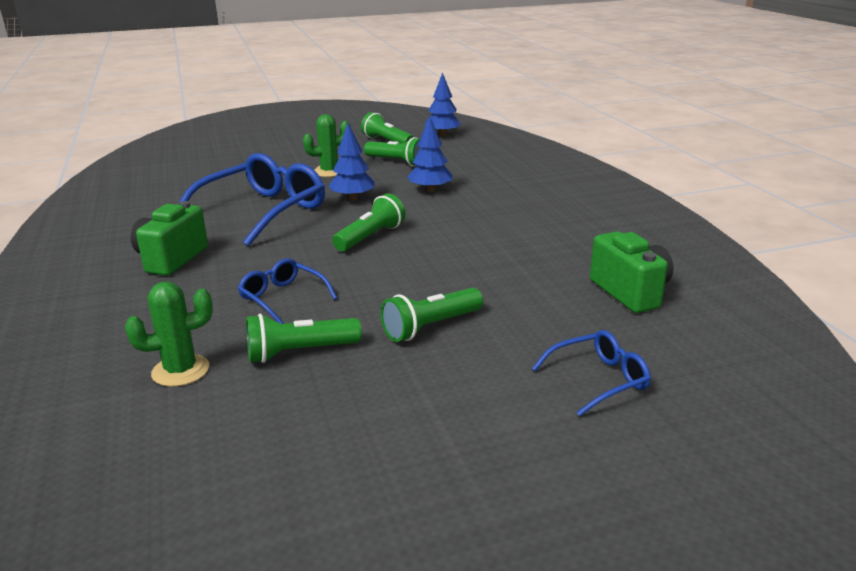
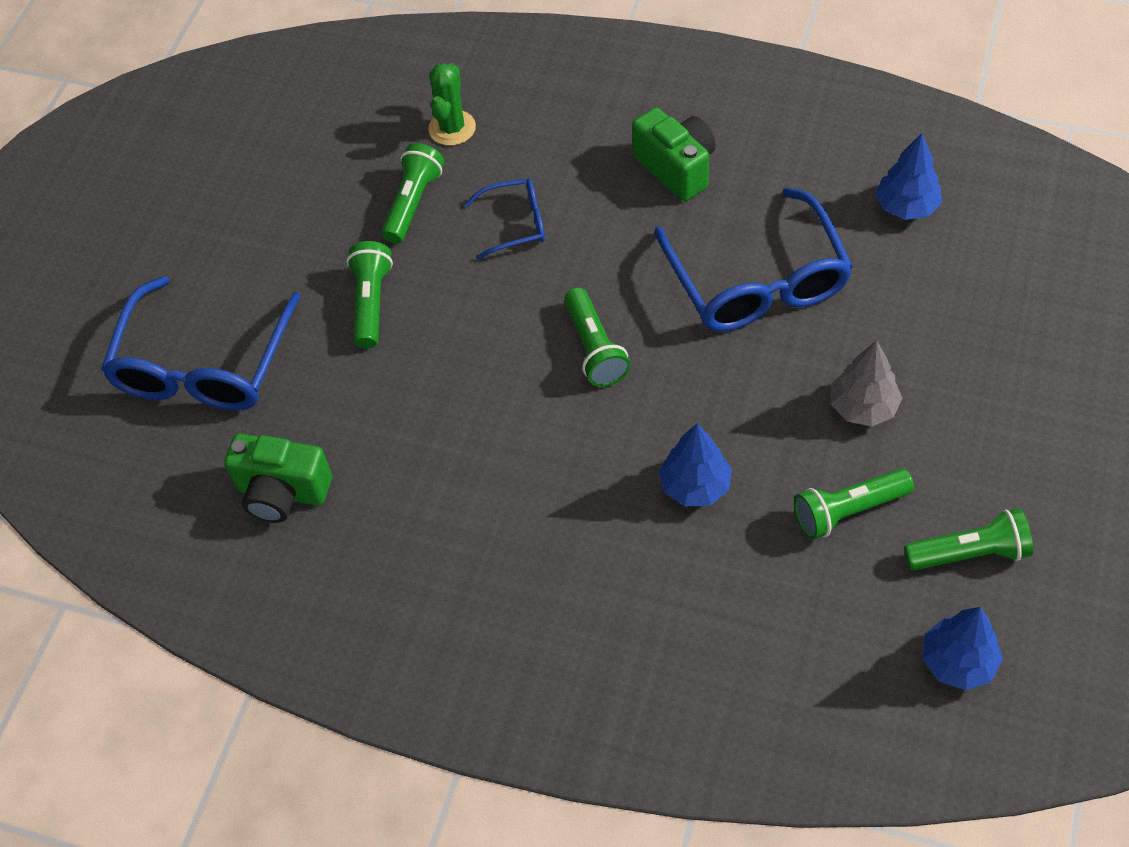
camera: 130 degrees right, 30 degrees up
(329, 172) = (863, 407): green cactus -> grey tree
(352, 198) = (732, 386): blue tree -> blue tree (906, 207)
(598, 380) = (203, 364): blue glasses -> blue glasses, size x1.99

